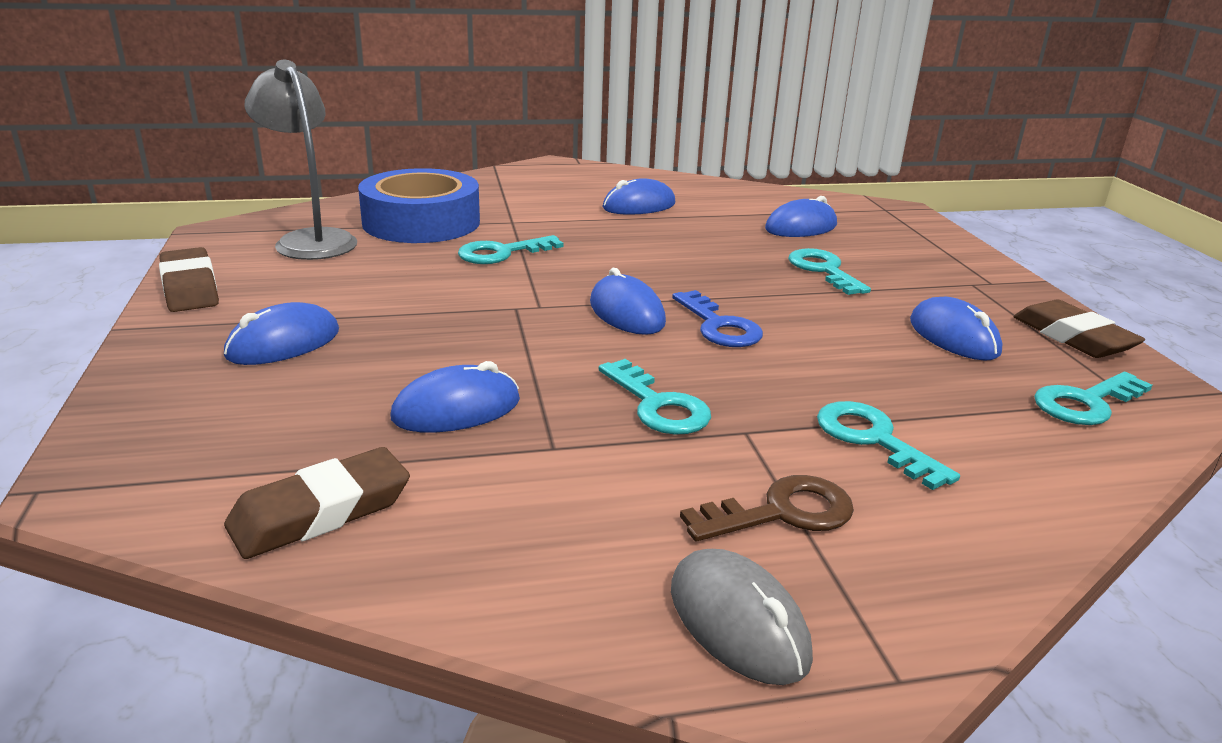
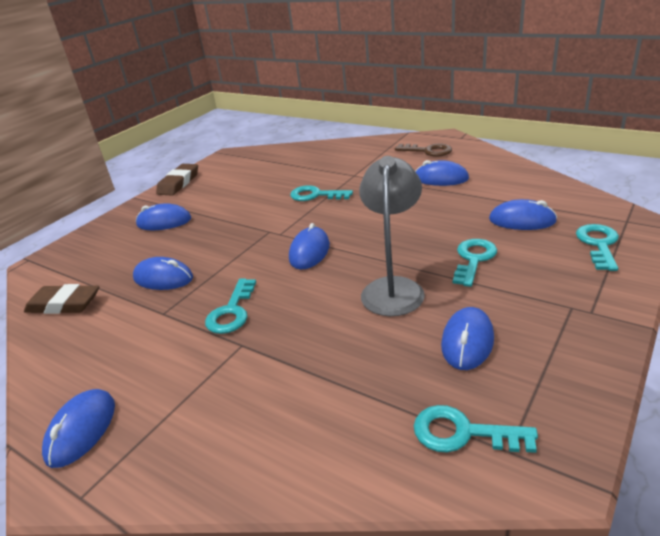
camera: 50 degrees right, 5 degrees up
(310, 240) = (253, 167): grey lamp -> grey lamp (393, 288)
(421, 222) = (311, 166): blue tape -> none
(719, 326) = (339, 277): blue key -> none
(738, 622) = (81, 430): grey mouse -> blue mouse
(782, 512) = (180, 394): brown key -> brown key (428, 151)
(872, 439) = (287, 381): turquoise key -> turquoise key (598, 244)
(1073, 337) = (565, 383): brown eraser -> none

